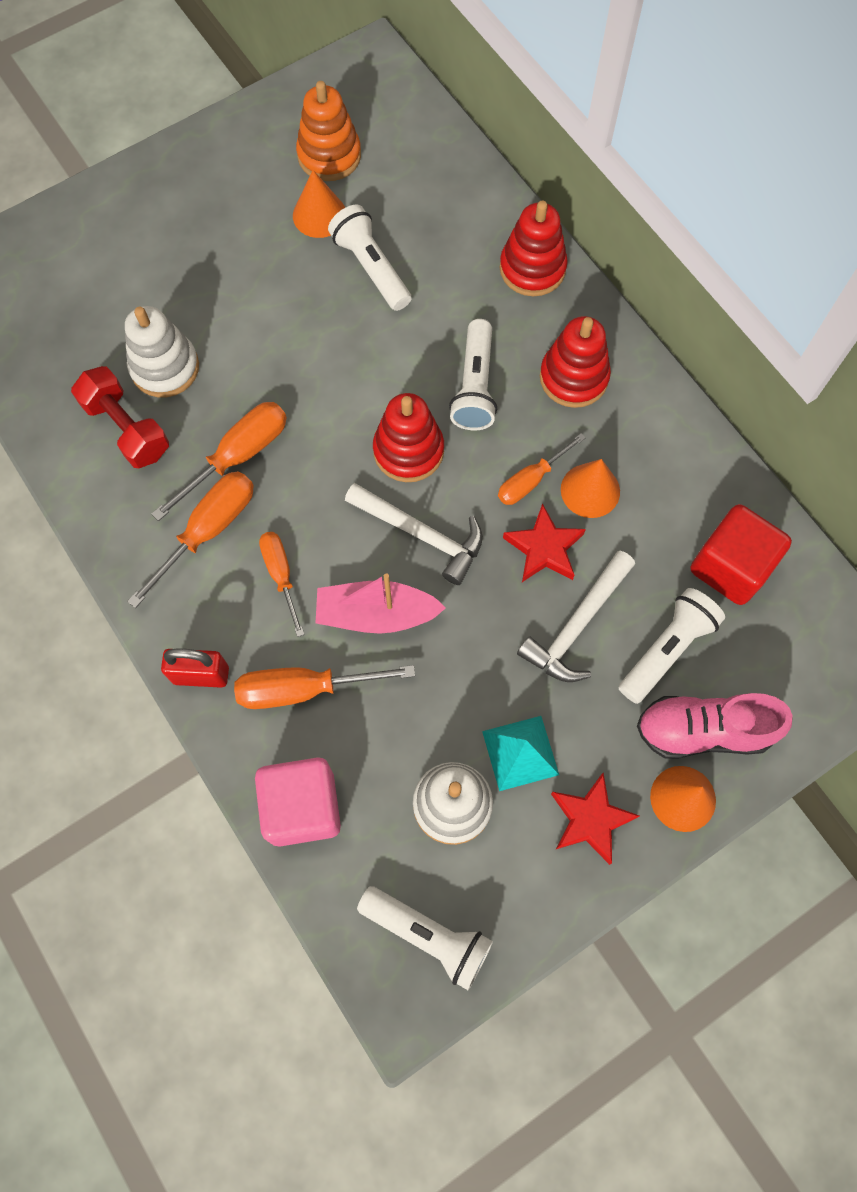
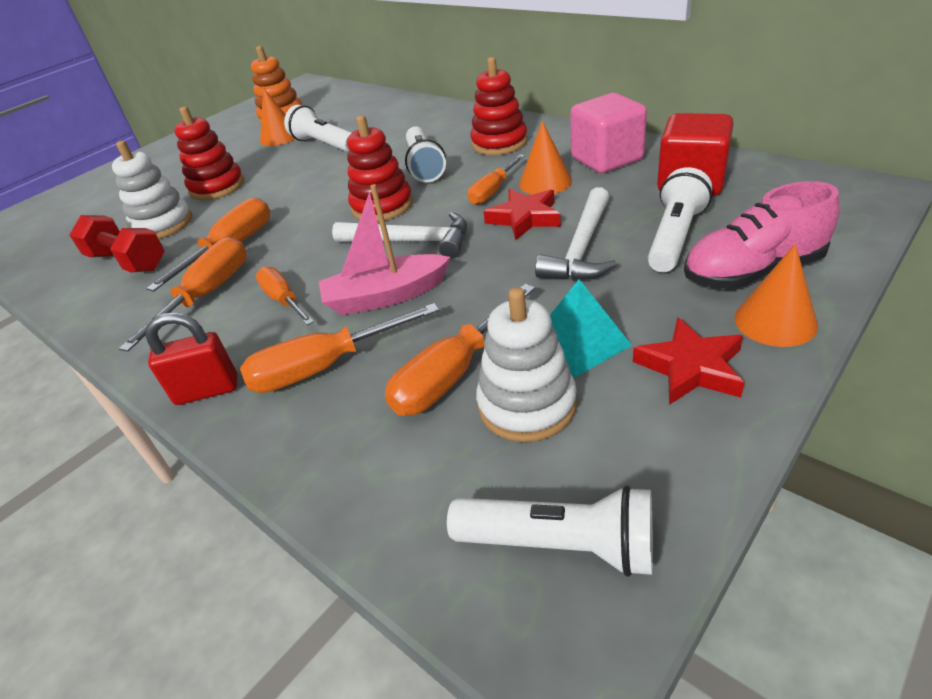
camera: 10 degrees left, 30 degrees down
(302, 807) = (347, 464): pink cube -> pink cube (607, 159)
(406, 745) = (452, 374): none -> orange screwdriver
(532, 268) = (443, 115): red stacking toy -> red stacking toy (217, 187)

